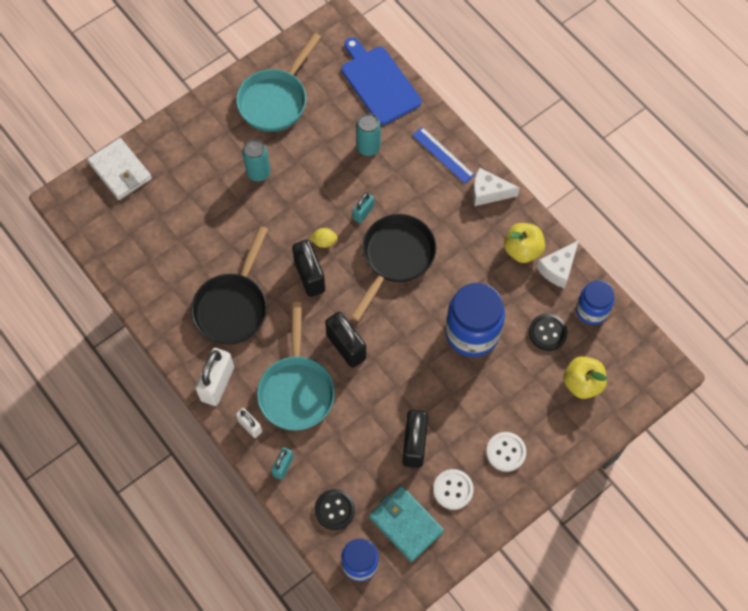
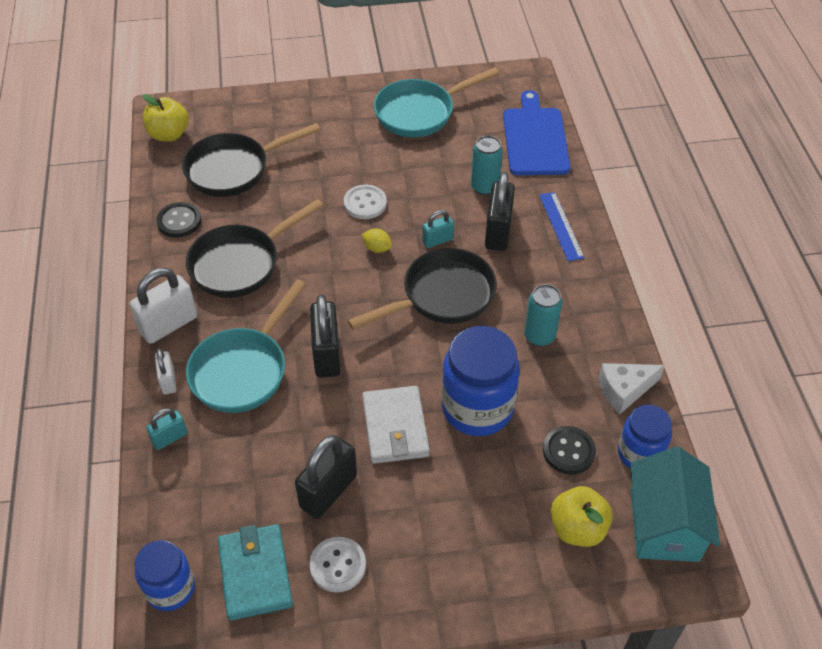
camera: 30 degrees right, 15 degrees down
(120, 171) = (229, 109): white wallet -> white wallet (395, 427)
(166, 226) = (234, 169): none -> black pan
(258, 173) = (357, 163): turquoise can -> turquoise can (539, 336)
(309, 276) = (338, 272): black padlock -> black padlock (498, 232)
(334, 510) = (188, 513): black button -> black button (179, 221)
(488, 192) = (589, 281): white cheese -> none
(506, 452) = (430, 557): white button -> white button (365, 203)
(522, 250) = (593, 352): yellow apple -> yellow apple (169, 134)
(631, 352) = (664, 525): none -> turquoise house

